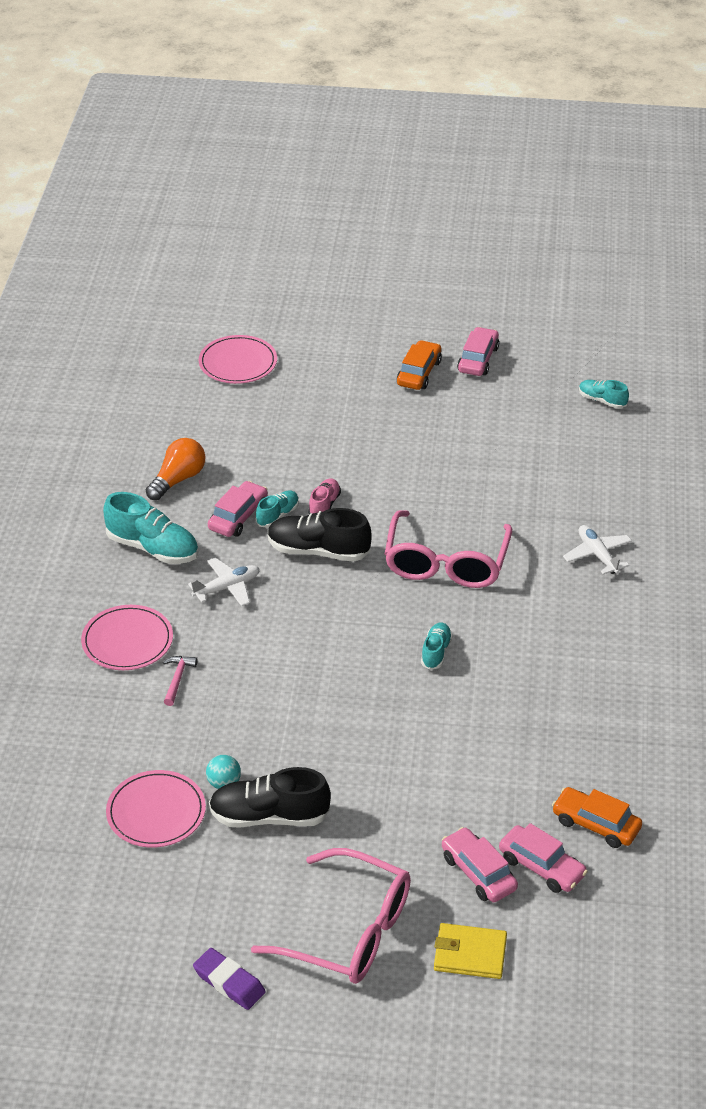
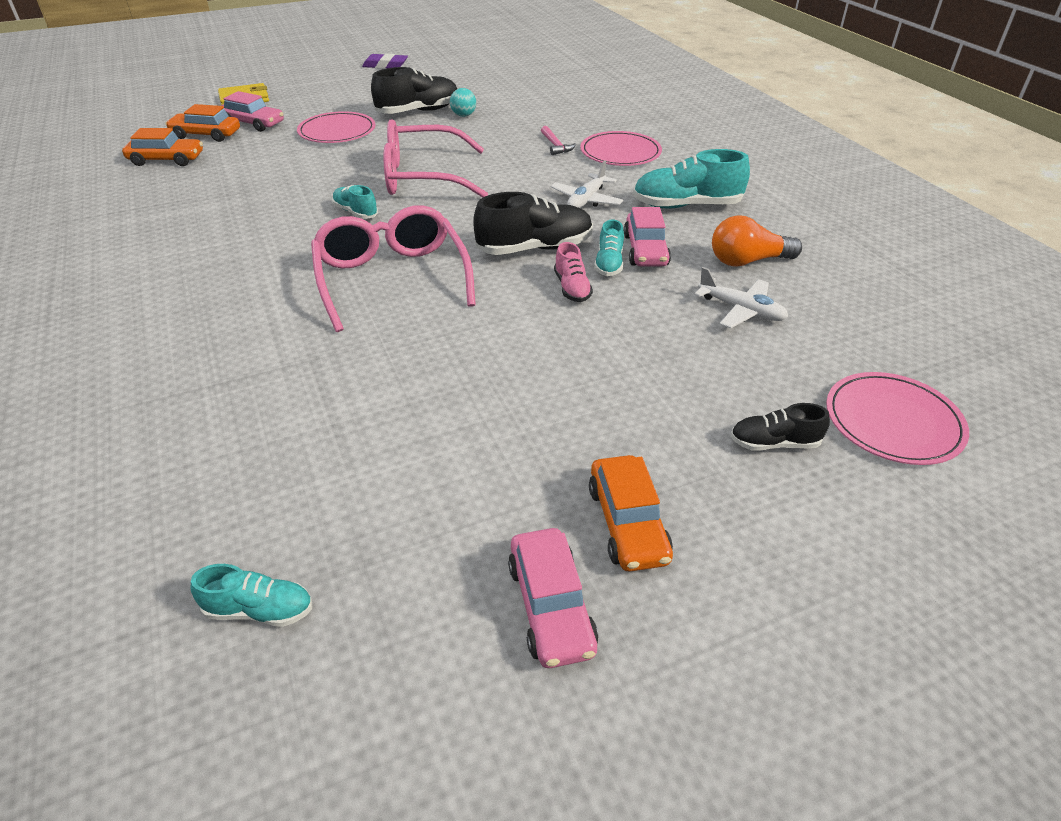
camera: 150 degrees right, 0 degrees up
(156, 812) = (494, 97): pink plate -> pink plate (337, 131)
(178, 479) = (747, 261): orange light bulb -> orange light bulb turned 75 degrees clockwise
(311, 376) = (774, 443): none -> black shoe
(349, 932) = (328, 90): pink glasses -> pink glasses (422, 177)
(436, 652) = (356, 212): turquoise shoe -> turquoise shoe turned 150 degrees clockwise
(541, 867) = (206, 135): pink car -> orange car
(597, 555) = (207, 342): white plane -> white plane (741, 310)

